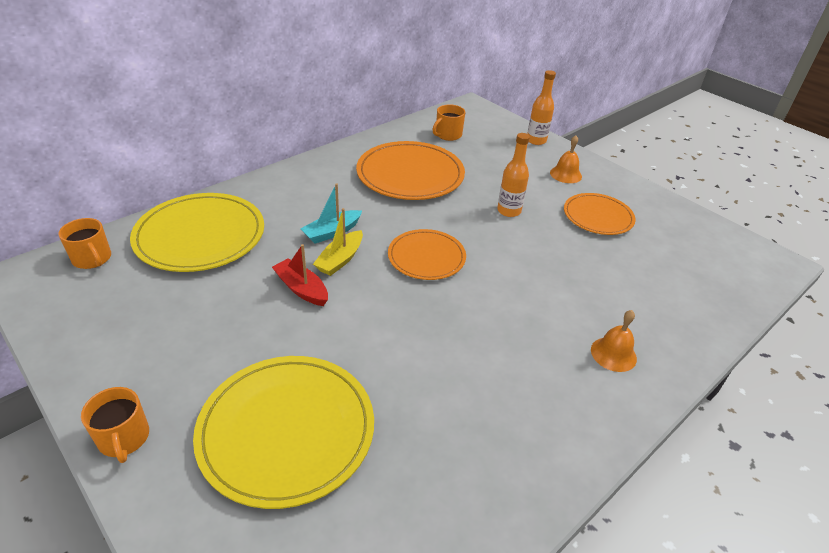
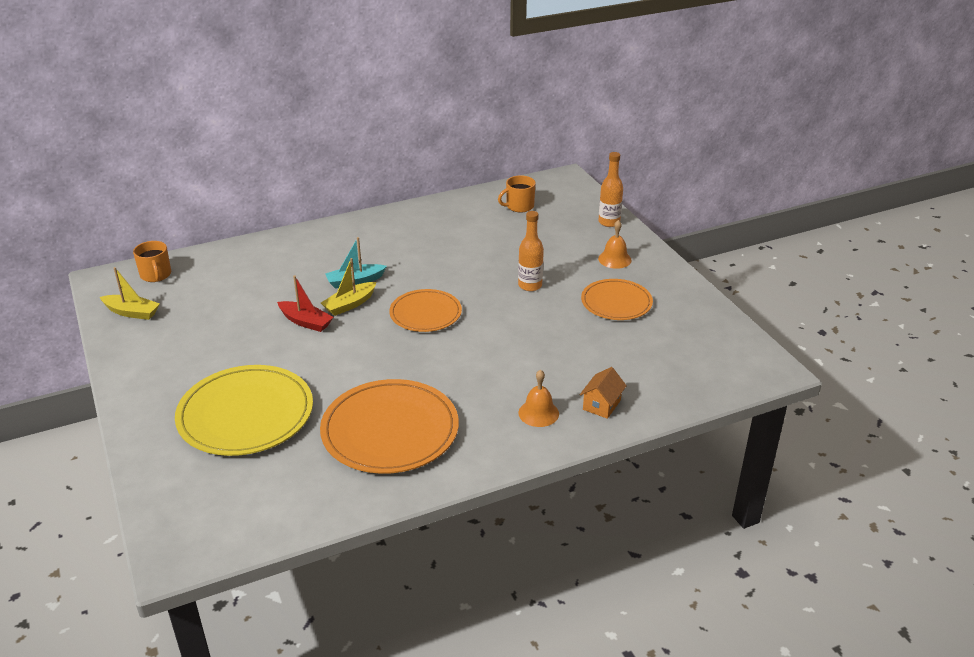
camera: 20 degrees right, 5 degrees down
(77, 313) = (132, 312): none -> yellow boat
(124, 438) = (135, 397): orange mug -> none
(200, 236) = (245, 269): yellow plate -> none
(301, 289) = (306, 322): red boat -> red boat turned 150 degrees clockwise
(410, 174) = (456, 240): orange plate -> orange plate (390, 430)
(665, 331) = (601, 405): none -> orange house

